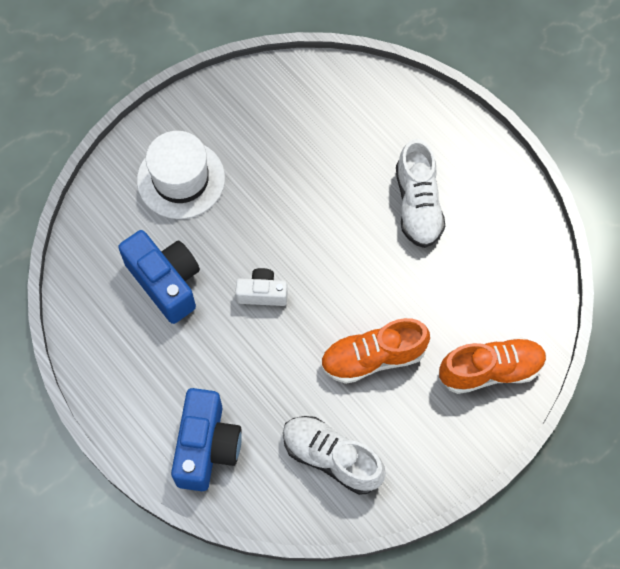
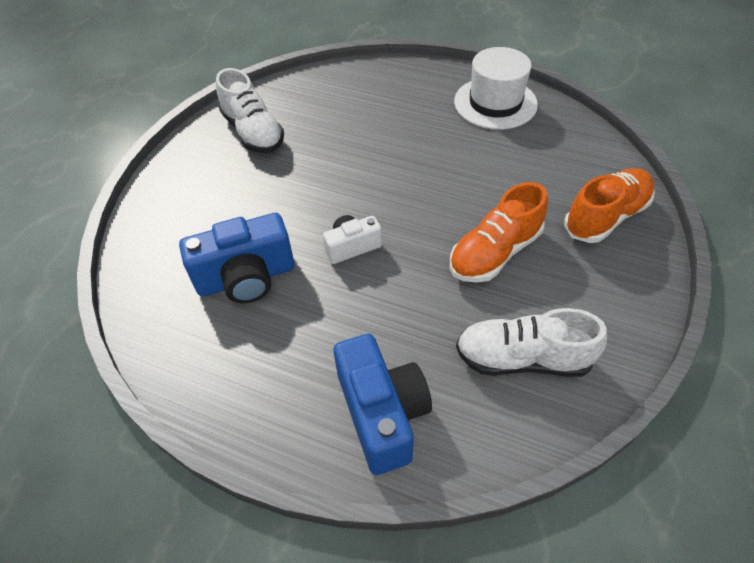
camera: 25 degrees left, 15 degrees down
(166, 282) = (246, 278): blue camera -> blue camera turned 135 degrees clockwise
(181, 179) = (217, 192): white hat -> white hat (495, 103)
(417, 205) = (446, 130): white shoe -> white shoe (253, 132)

